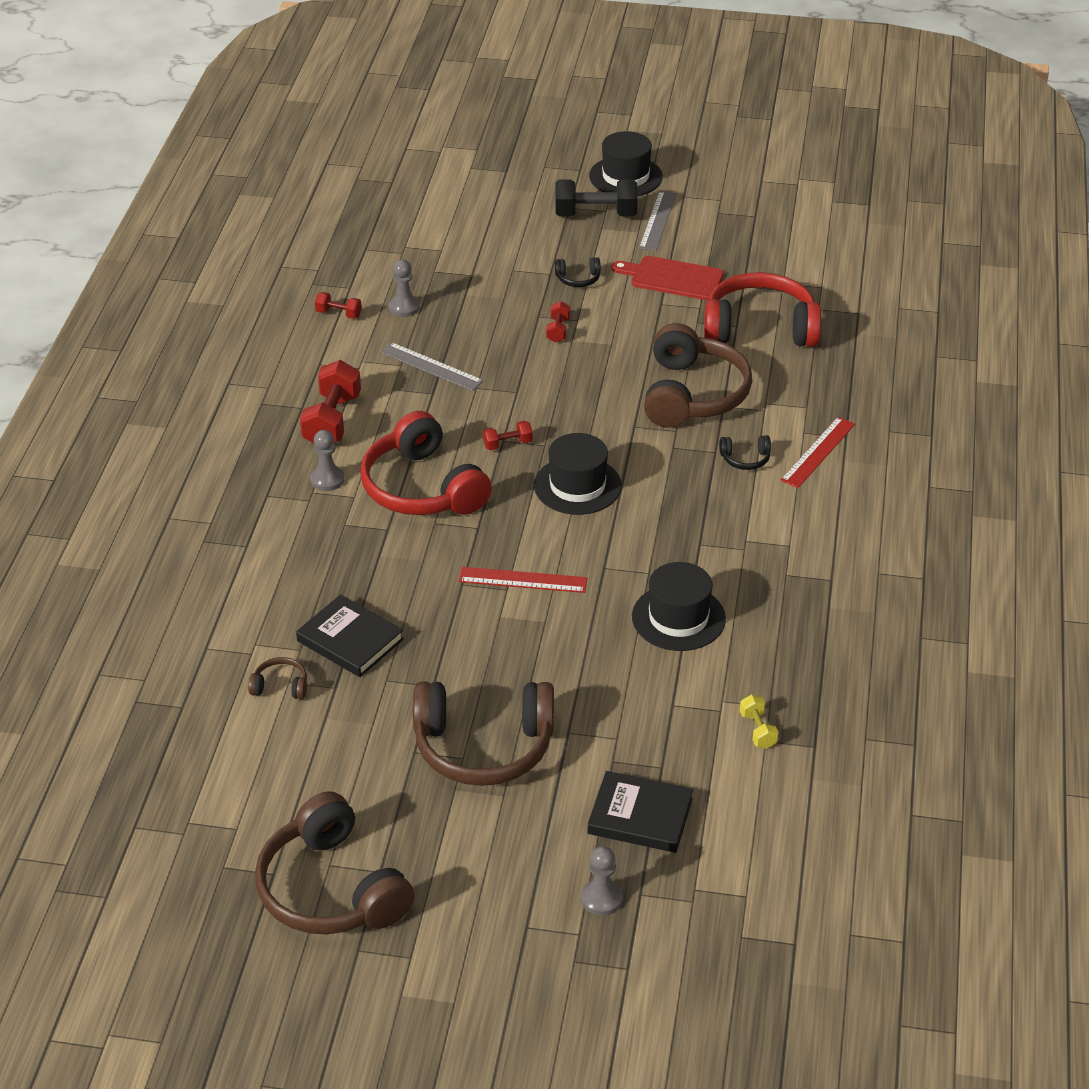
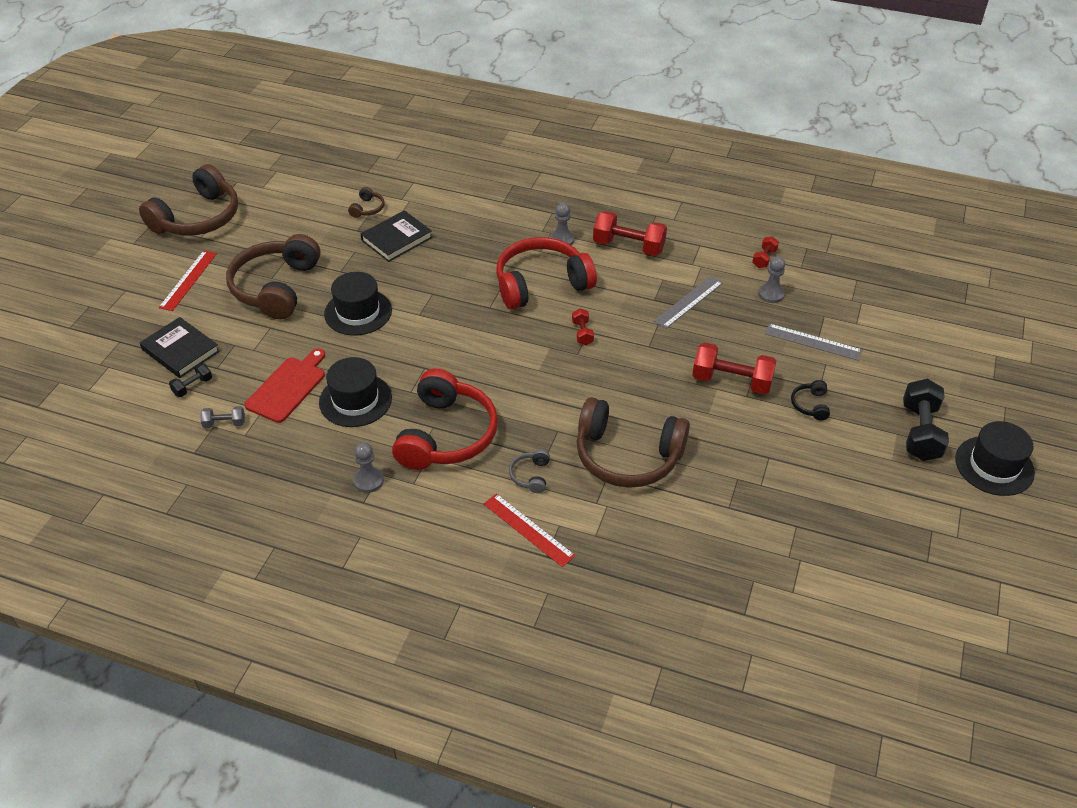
camera: 100 degrees right, 5 degrees up
(331, 889) = (198, 218): brown headphones -> brown headphones turned 150 degrees clockwise
(523, 580) = (426, 323): red ruler -> red ruler (188, 280)
(558, 330) = (731, 381): red dumbbell -> red dumbbell, size x1.98
(577, 486) = (522, 366): black hat -> black hat (358, 312)
(601, 898) = (126, 323): grey pawn -> grey pawn (368, 481)
(640, 816) = (180, 350): black book -> black book turned 75 degrees counterclockwise
(658, 220) = (912, 478): grey ruler -> grey ruler (813, 342)
(673, 278) = (810, 472): red cutting board -> red cutting board (288, 387)
(704, 782) = (192, 386): none -> black dumbbell
(745, 459) = (530, 475): black headphones -> grey headphones
(757, 730) = (224, 423): yellow dumbbell -> grey dumbbell
(760, 328) = (723, 524): red headphones -> red headphones (446, 435)

